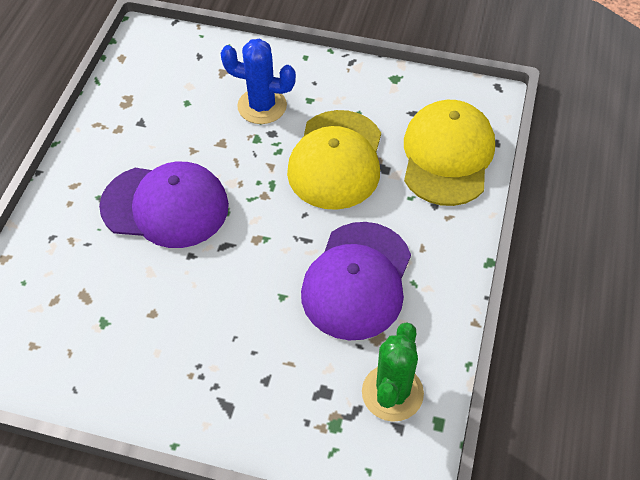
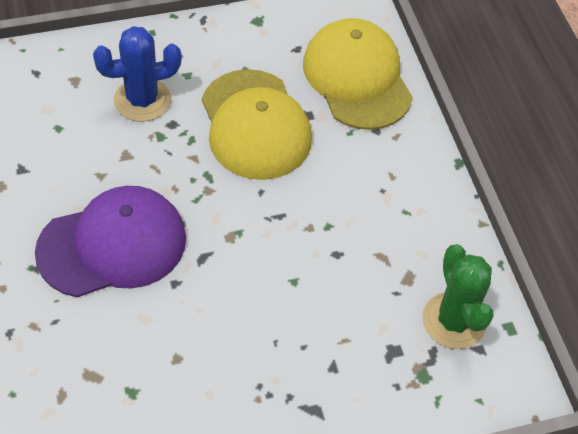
camera: 35 degrees left, 0 degrees up
(357, 280) = (354, 233): purple cap -> none

